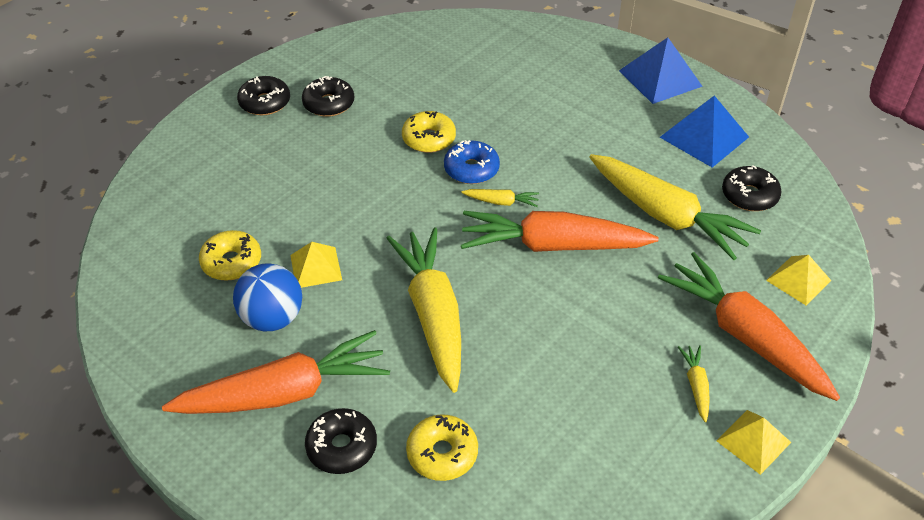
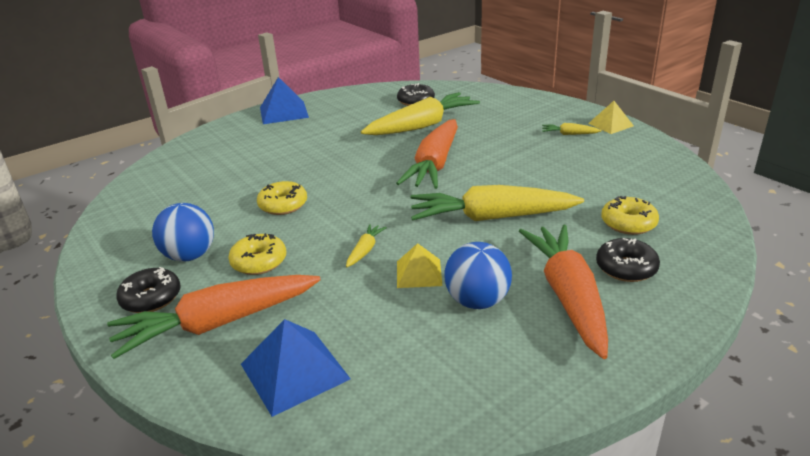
camera: 75 degrees left, 15 degrees down
(231, 262) = (392, 327): yellow donut -> yellow donut (259, 262)
(329, 104) = (190, 256): black donut -> blue ball
(471, 169) = (334, 189): blue donut -> none
(501, 202) = (379, 180): yellow carrot -> yellow carrot (365, 250)
(704, 137) = (354, 106): blue pyramid -> blue pyramid (295, 371)
(744, 336) = (531, 117): orange carrot -> orange carrot (217, 324)
(798, 280) = (491, 98): yellow pyramid -> none

